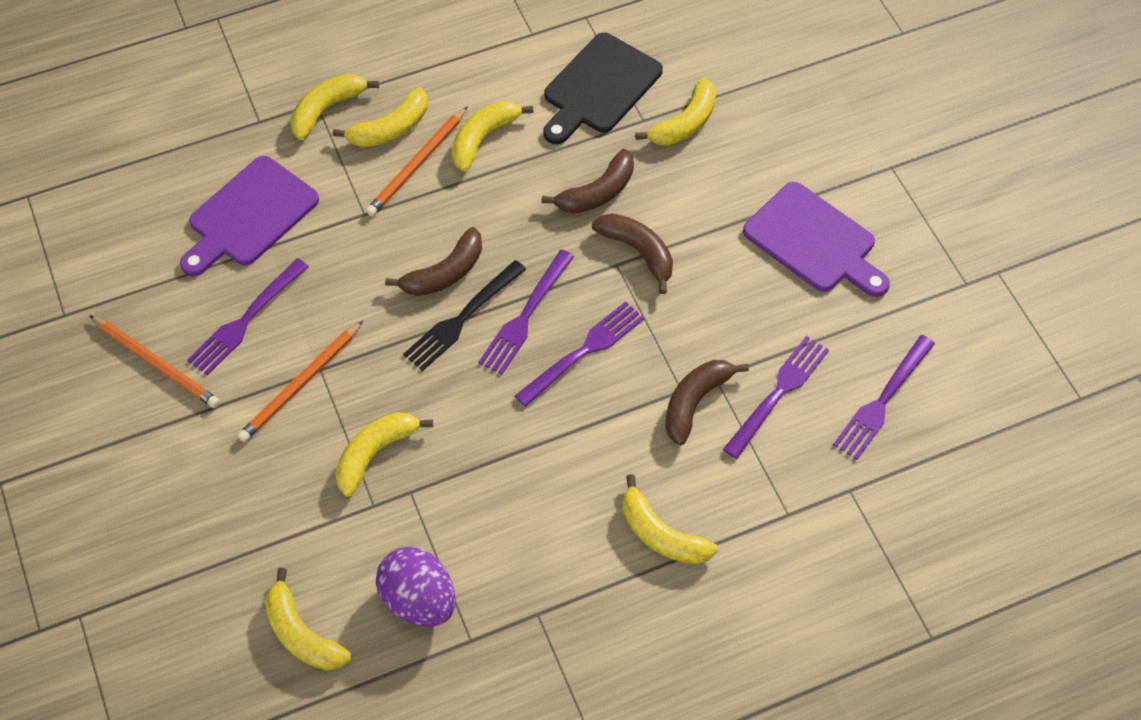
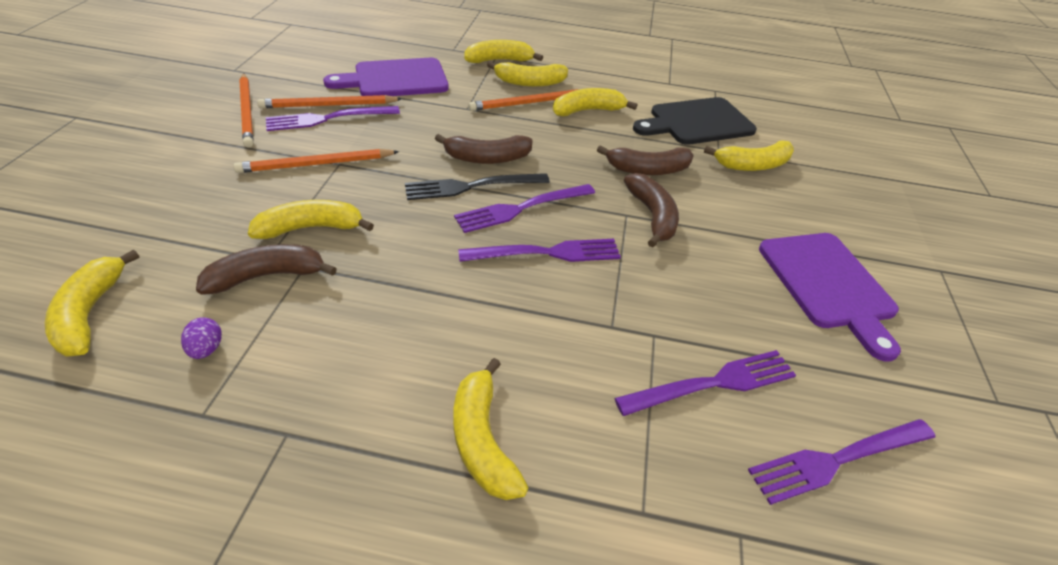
camera: 30 degrees right, 15 degrees down
(225, 301) = (328, 105): none -> orange pencil
(419, 600) = (206, 349): purple egg -> purple egg, size x0.44
(695, 402) = (617, 343): brown banana -> brown banana (267, 276)

